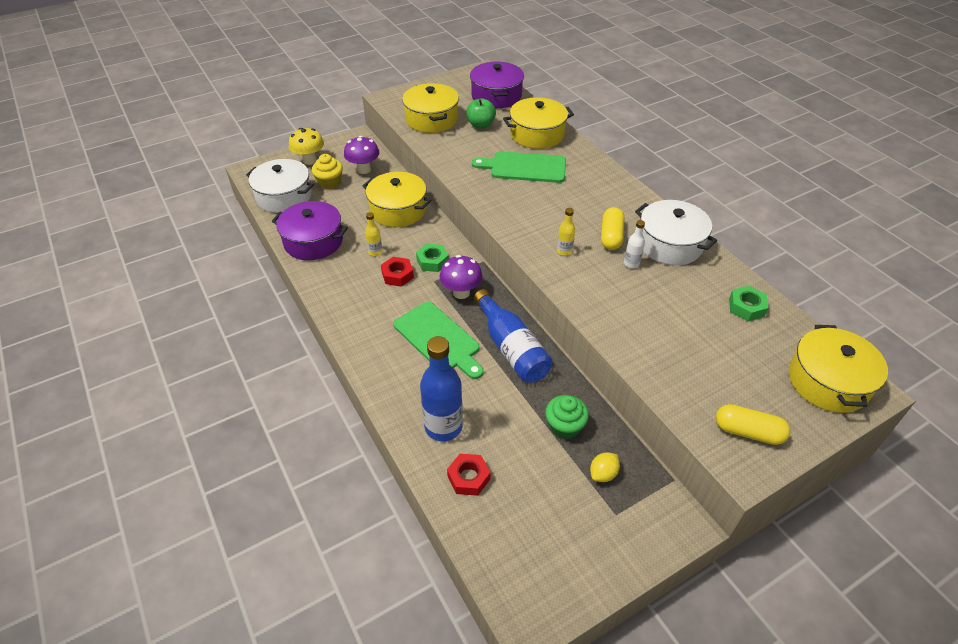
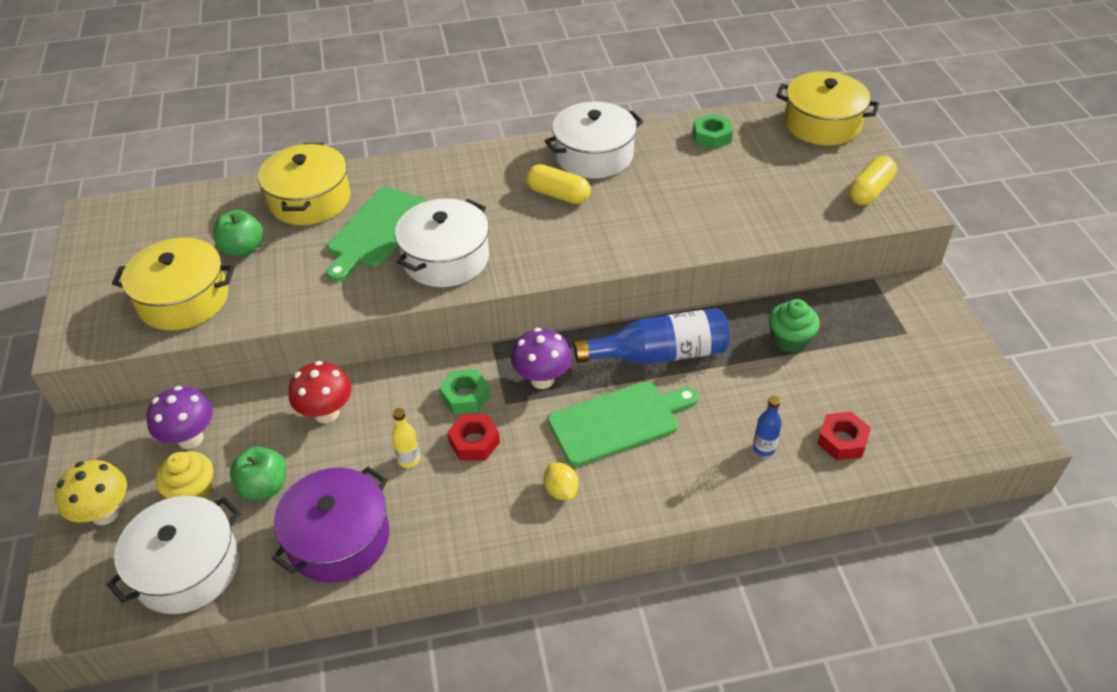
camera: 70 degrees left, 0 degrees up
(340, 204) = (264, 486): none -> green apple
(398, 210) = (326, 413): yellow pot -> red mushroom
(443, 427) = (764, 448): blue bottle -> blue bottle, size x0.47
(496, 96) = (180, 215): purple pot -> none
(515, 202) = (446, 258): none -> white pot
(564, 251) = (565, 240): yellow bottle -> none
(603, 474) = (857, 327): yellow lemon -> yellow lemon (561, 490)
(631, 264) = (612, 193): white bottle -> none

